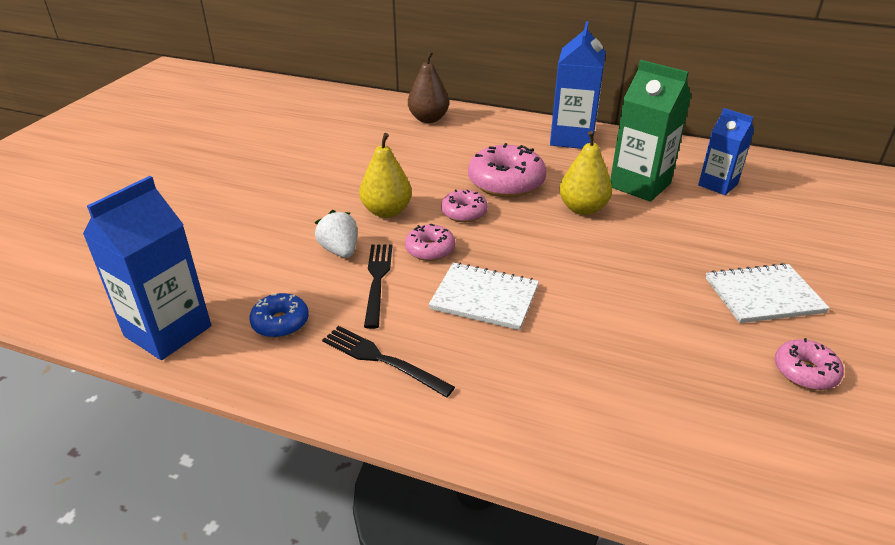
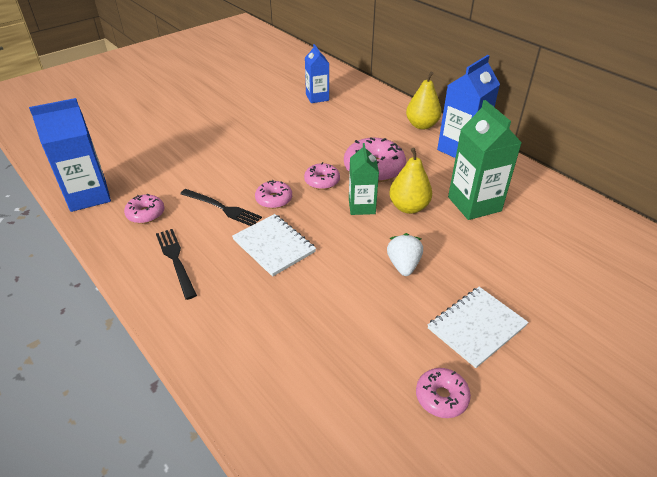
camera: 30 degrees right, 5 degrees up
(280, 322) = (146, 214): blue donut -> pink donut
(340, 250) = (220, 180): white strawberry -> white strawberry (403, 265)
(377, 280) = (222, 208): black fork -> black fork turned 90 degrees clockwise
(386, 211) = (273, 163): yellow pear -> yellow pear (422, 125)
(428, 119) = (369, 103): brown pear -> none
(535, 224) = (361, 206): none -> green carton
(717, 185) = (542, 226): blue carton -> blue carton (317, 97)
(763, 295) = (476, 327): white notebook -> white notebook turned 60 degrees counterclockwise

